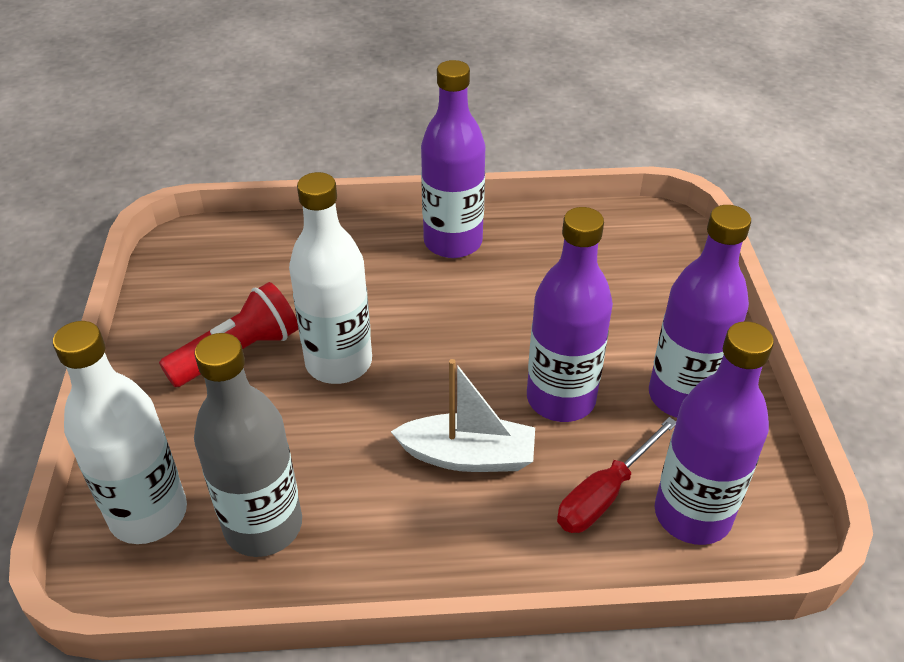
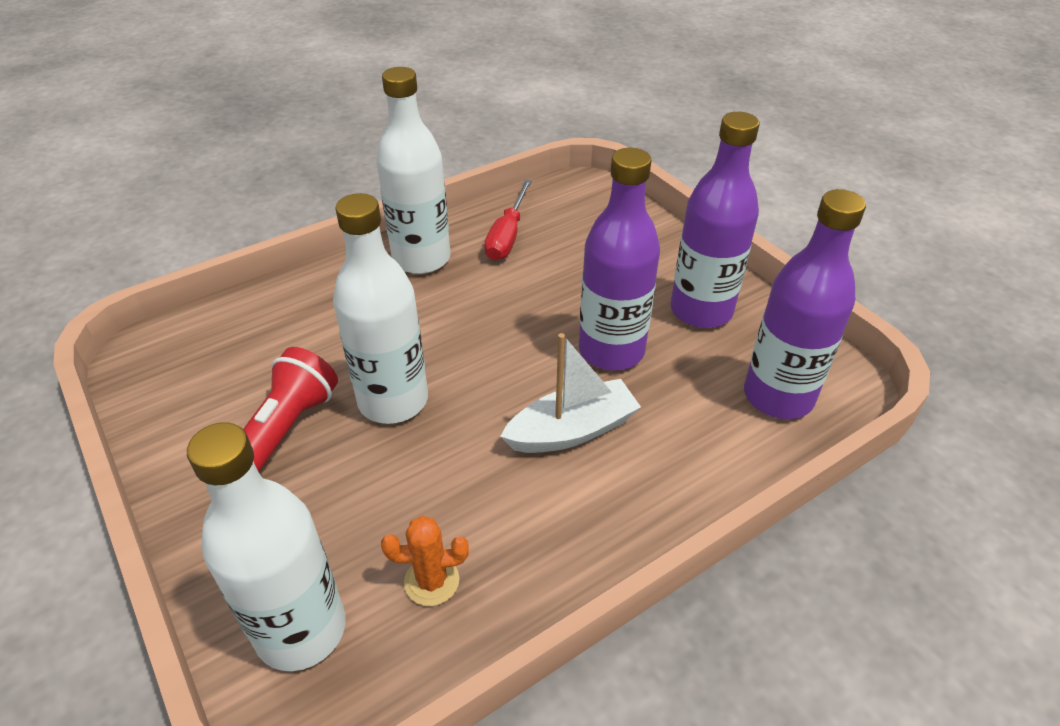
camera: 30 degrees left, 0 degrees up
(263, 526) = (431, 581): grey bottle -> orange cactus
(453, 242) = (421, 259): purple bottle -> white bottle
(605, 494) = (703, 410): red screwdriver -> red screwdriver (507, 236)

